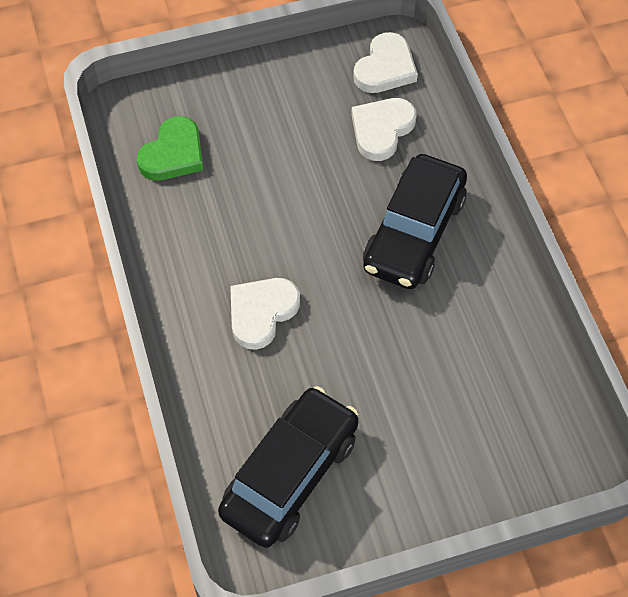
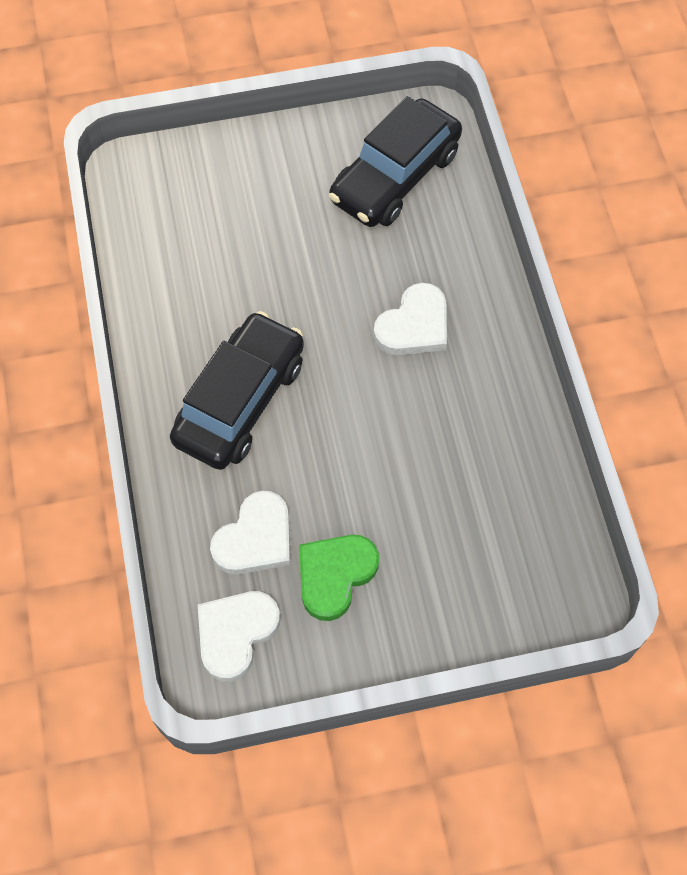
camera: 175 degrees left, 5 degrees up
(173, 154) = (511, 525): green heart -> green heart (335, 575)

